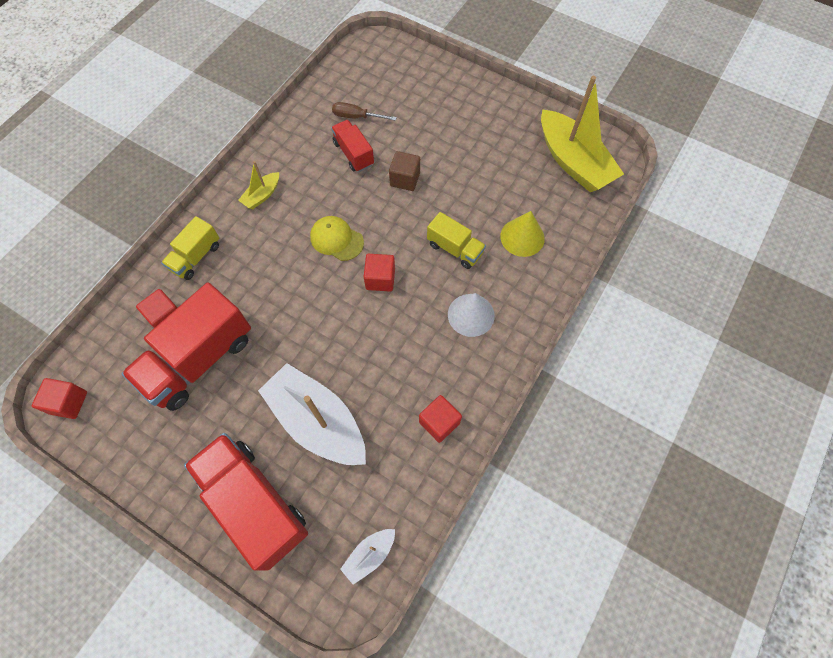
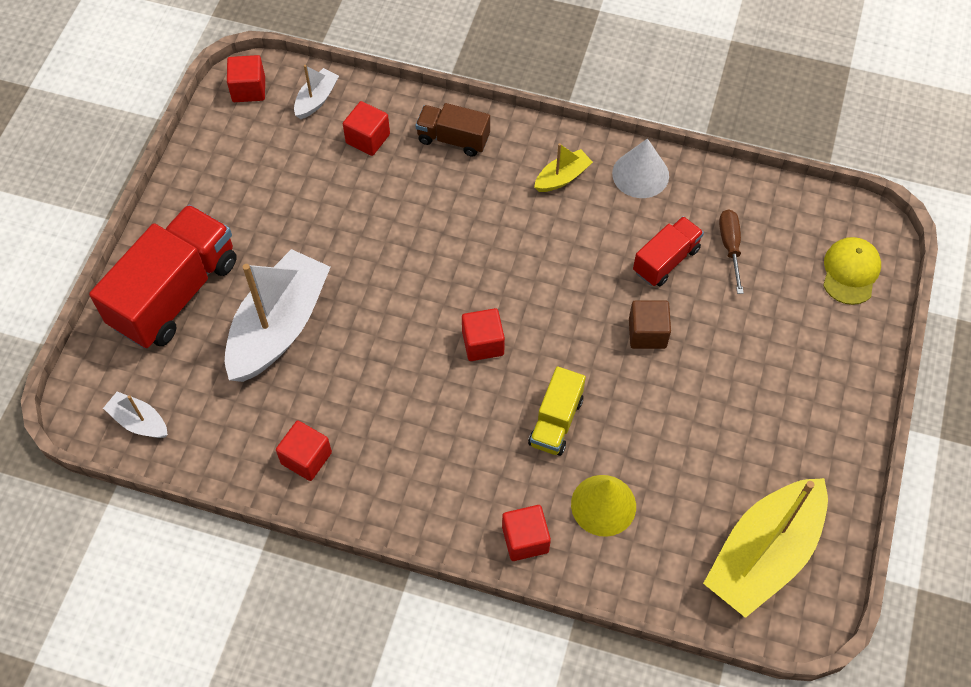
camera: 75 degrees right, 5 degrees down
(108, 349) = (316, 99): none -> white boat
(196, 257) = (453, 139): yellow truck -> brown truck
(199, 359) = (325, 187): red truck -> none
(262, 195) = (562, 177): yellow boat -> yellow boat turned 120 degrees clockwise
(336, 239) = (525, 278): yellow cap -> yellow cap (850, 272)
(471, 315) = (462, 463): white cone -> white cone (640, 174)
(536, 289) = (525, 539): none -> red cube

